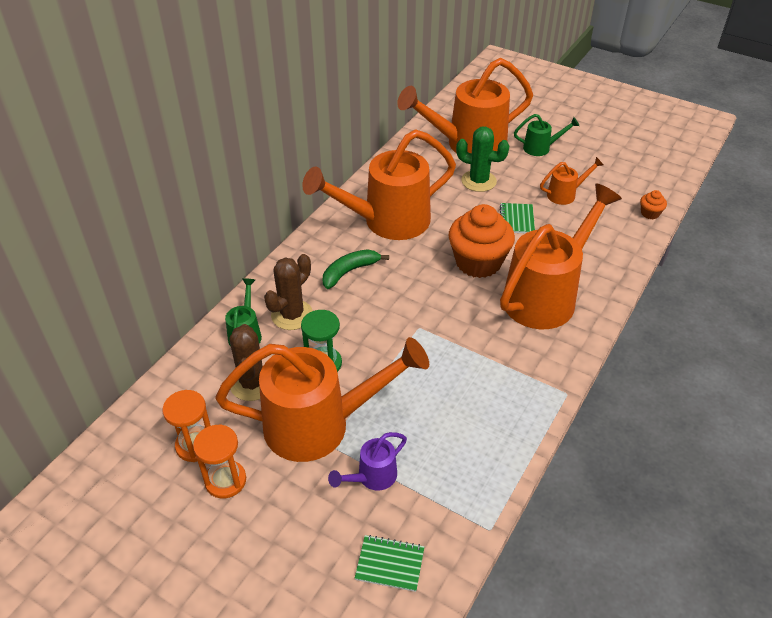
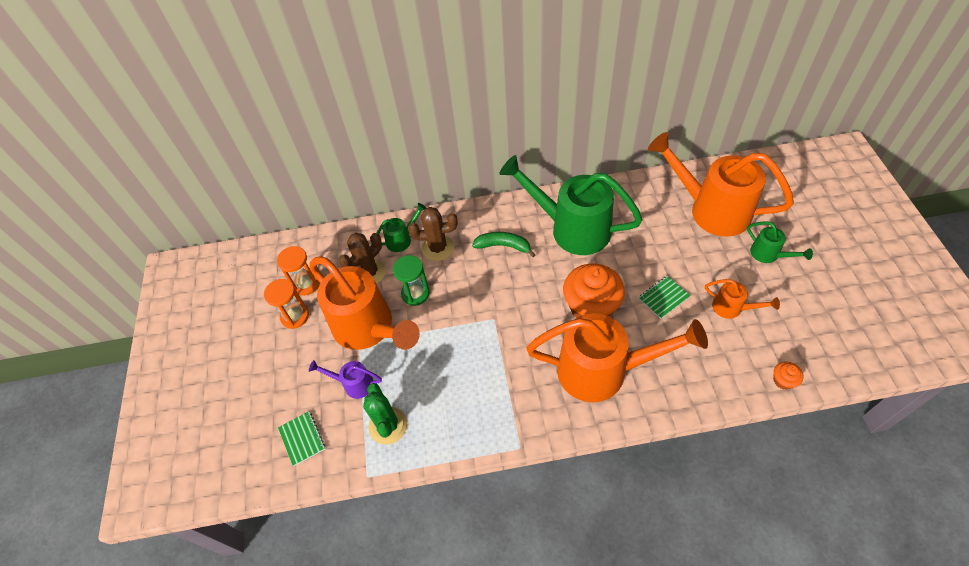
camera: 55 degrees right, 10 degrees up
(388, 221) = (572, 229): orange watering can -> green watering can
(478, 181) = (677, 246): green cactus -> green cactus (388, 425)

